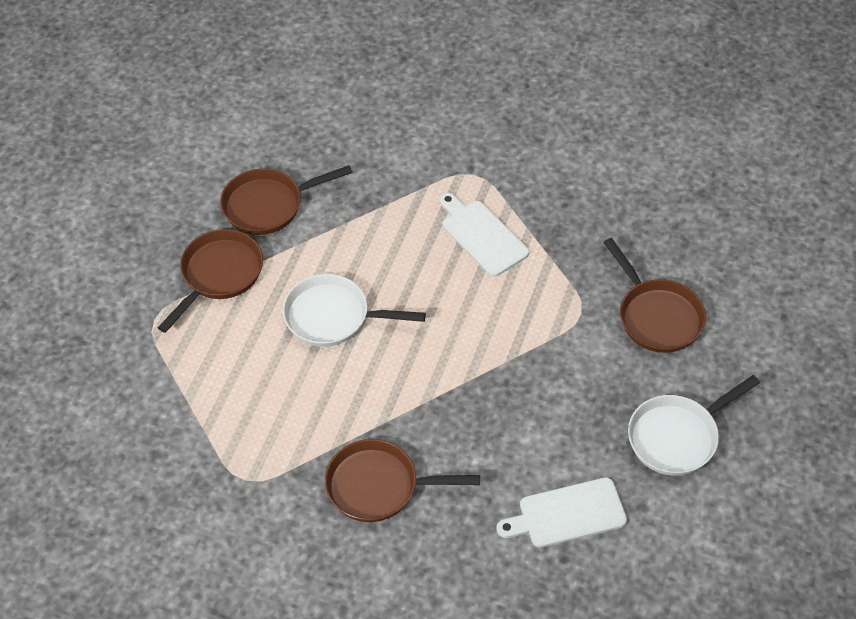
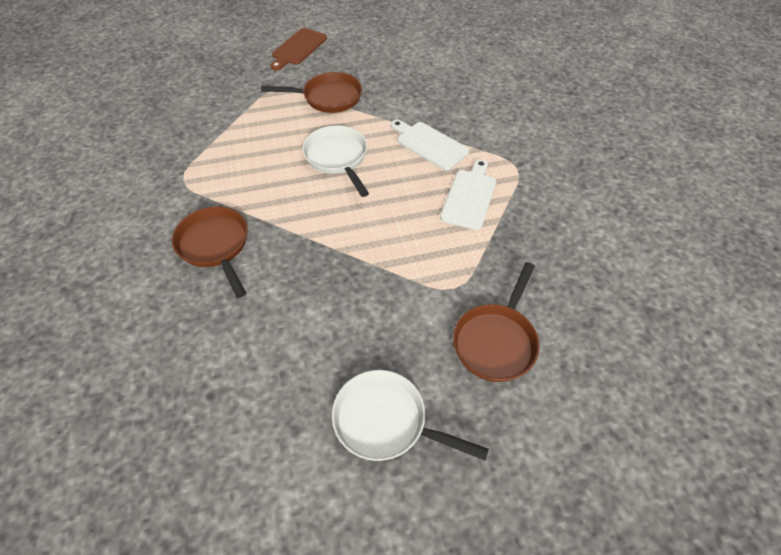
camera: 55 degrees right, 0 degrees up
(87, 258) = (298, 48): none -> brown cutting board
(268, 205) = (397, 92): brown pan -> none
(567, 514) = (255, 375): white cutting board -> white cutting board (429, 144)

